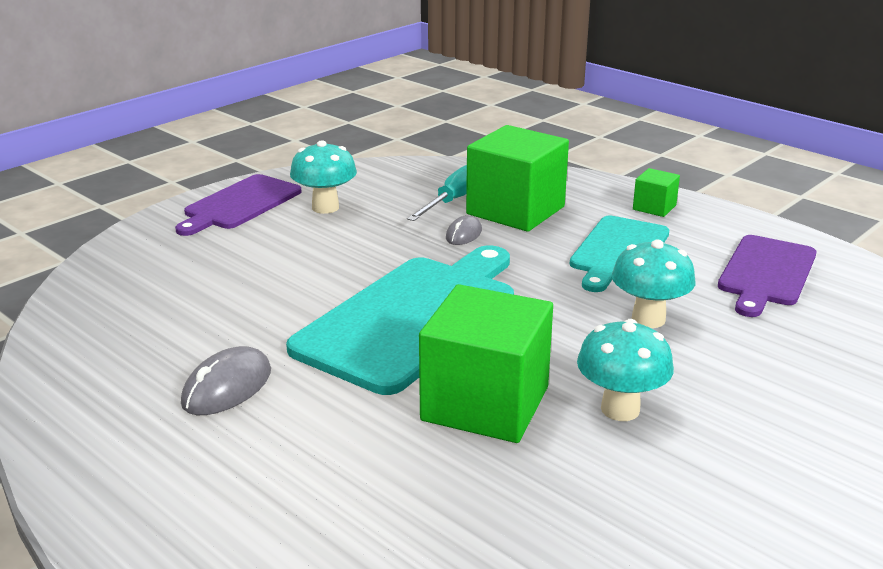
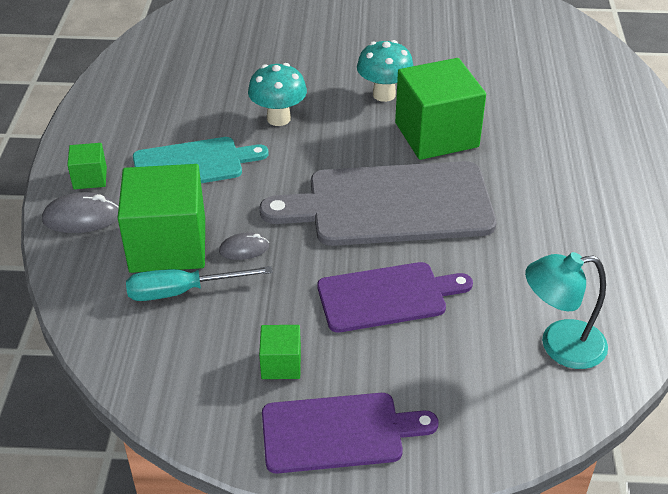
camera: 130 degrees left, 15 degrees up
(127, 310) = (559, 345): none -> turquoise lamp
(227, 387) = (553, 230): grey mouse -> grey mouse (82, 217)
(325, 207) = (281, 364): turquoise mushroom -> green cube
(412, 318) = (391, 205): turquoise cutting board -> grey cutting board
(766, 273) = (163, 98): purple cutting board -> purple cutting board (387, 296)

